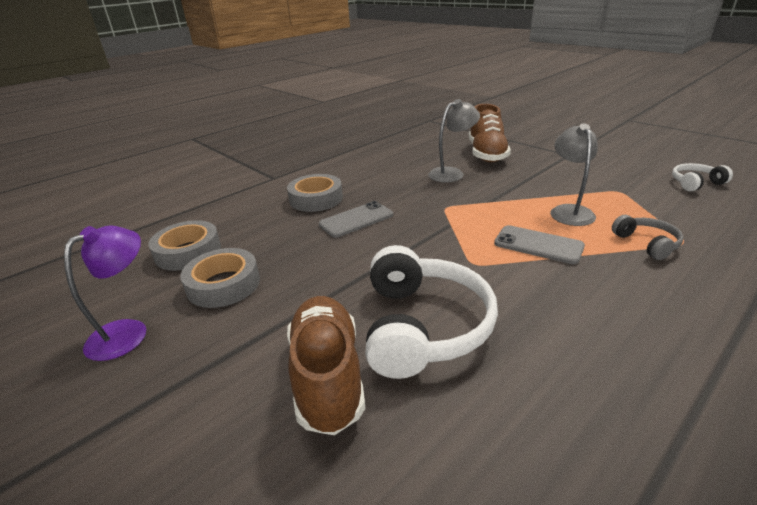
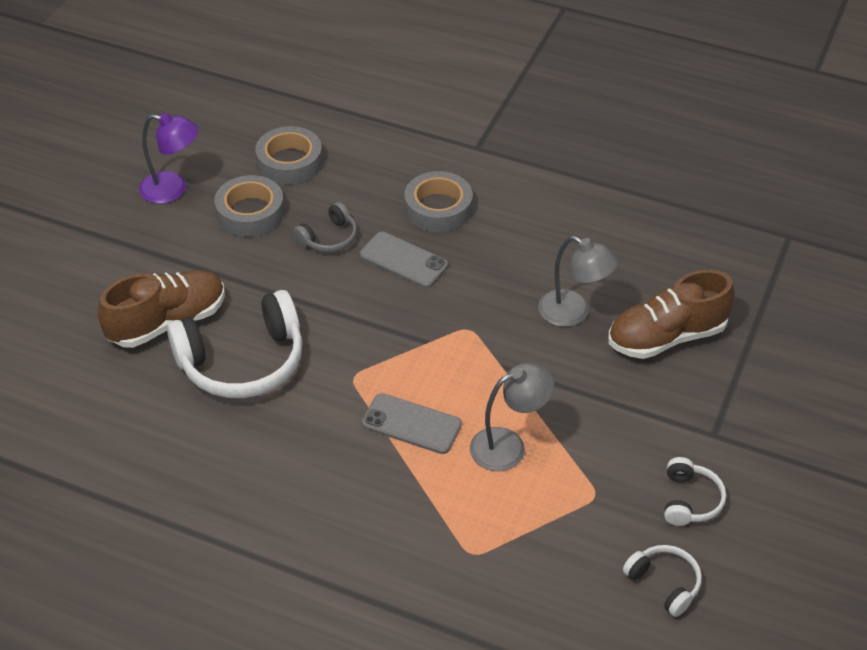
camera: 65 degrees right, 15 degrees up
(538, 245) = (411, 424): grey phone -> grey phone turned 75 degrees counterclockwise
(622, 167) = (690, 500): none -> white headphones
(647, 244) = (453, 519): grey headphones -> grey headphones (329, 238)

